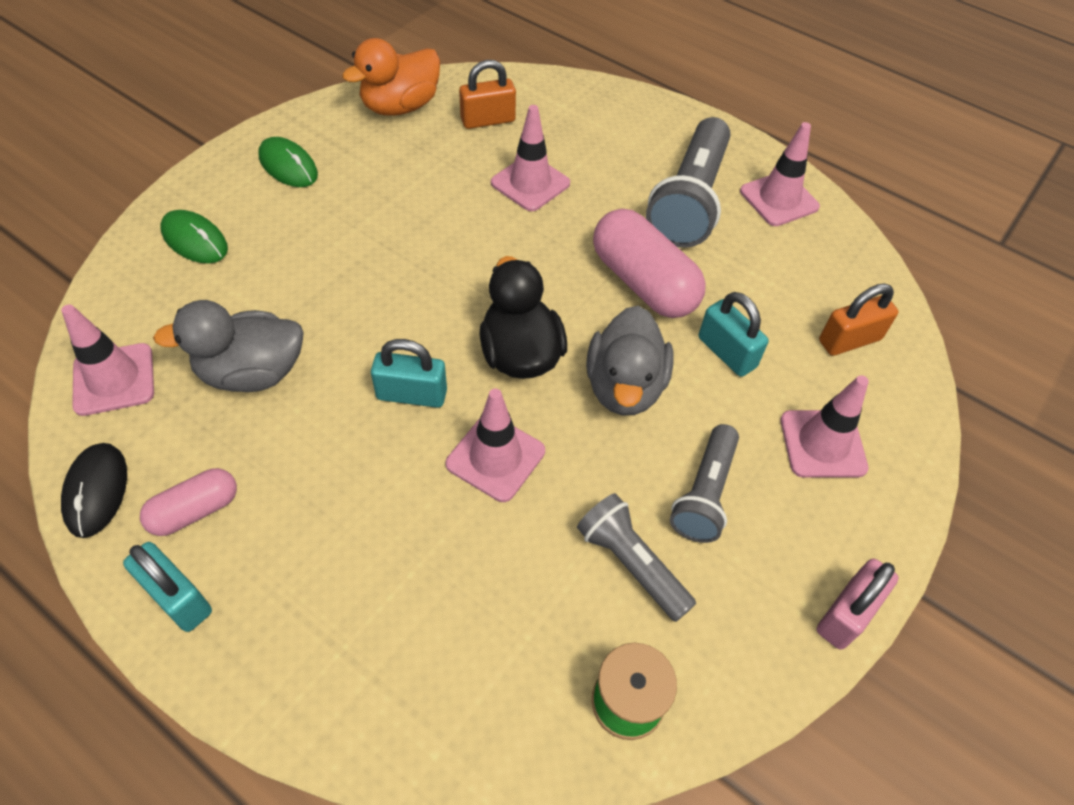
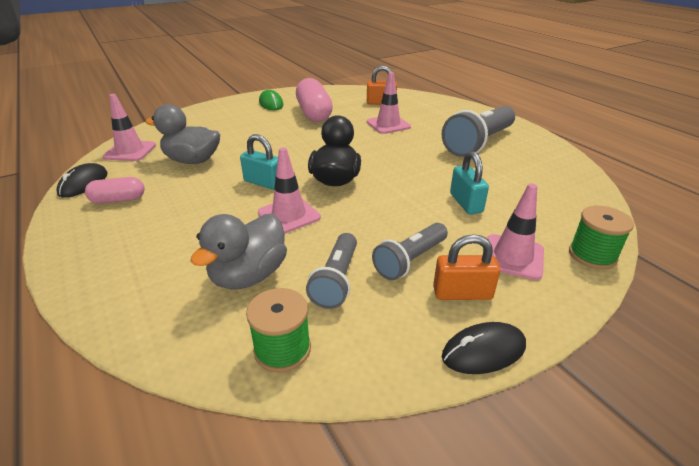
camera: 25 degrees right, 20 degrees down
(178, 598) = (77, 228): turquoise padlock -> none
(195, 240) = (208, 118): green mouse -> none
(400, 107) = (340, 94): orange duck -> none
(624, 387) = (389, 204): grey duck -> grey duck (249, 275)
(631, 564) = (336, 280): grey flashlight -> grey flashlight turned 150 degrees counterclockwise
(643, 282) = (429, 167): pink capsule -> pink capsule (314, 113)
(779, 199) = (538, 151): pink traffic cone -> none
(846, 614) = (483, 351): pink padlock -> black mouse
(849, 340) = (559, 214): orange padlock -> orange padlock (462, 293)
(909, 409) = (592, 255): none -> green spool

